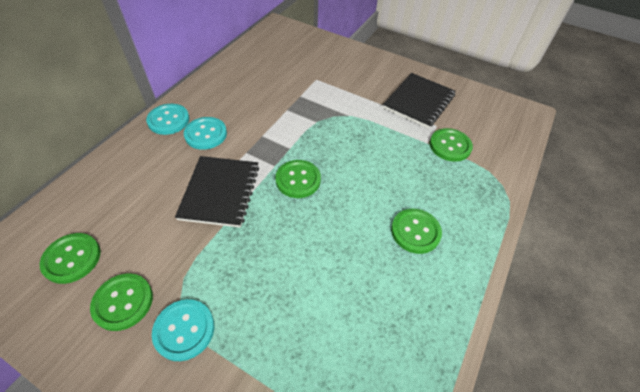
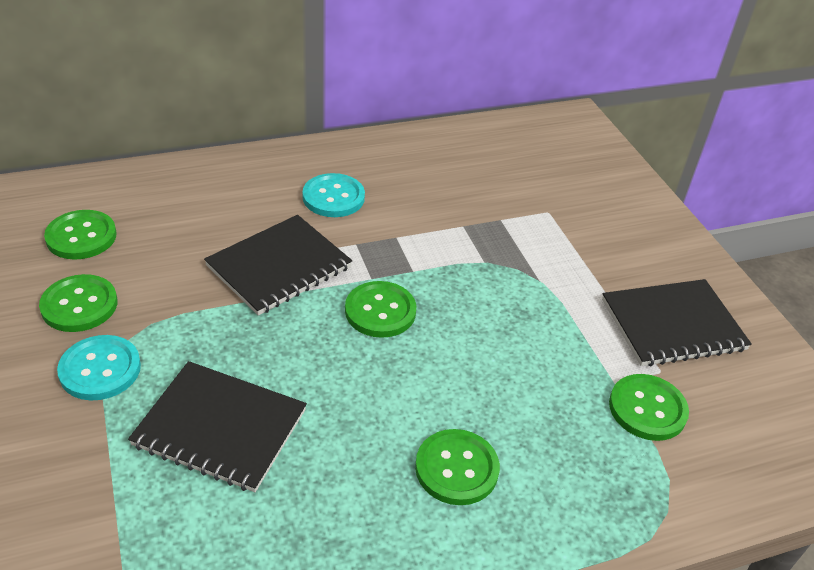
camera: 40 degrees right, 10 degrees down
(168, 120) = (311, 159): turquoise button -> none
(291, 304) = (220, 427): none -> black notebook

